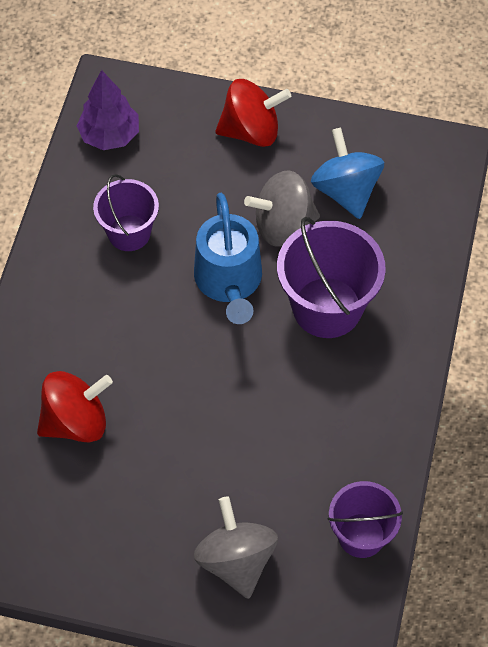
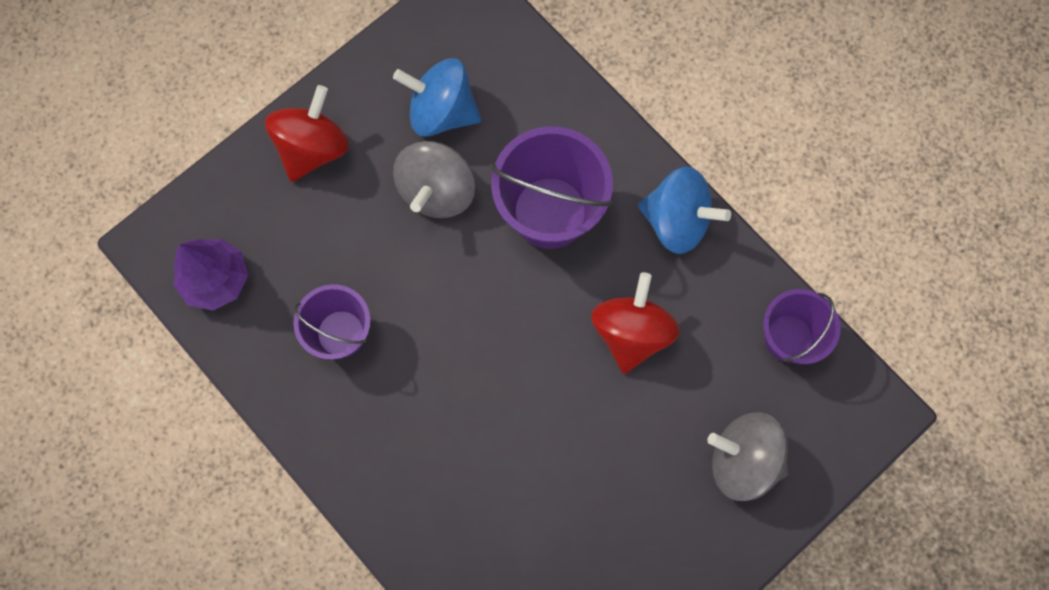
camera: 55 degrees left, 15 degrees up
(76, 421) = (509, 513): red spinning top -> red spinning top (631, 332)
(229, 281) = (460, 278): blue watering can -> none
(392, 398) = (677, 221): none -> blue spinning top

